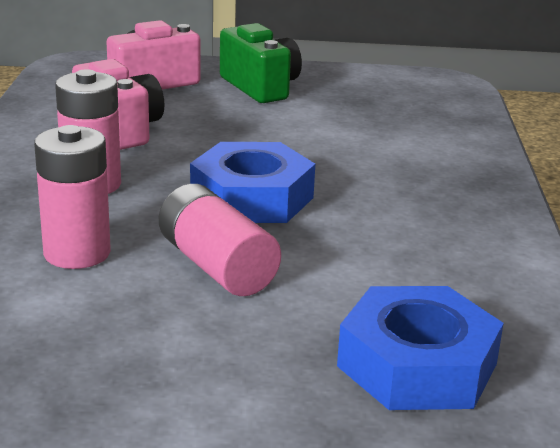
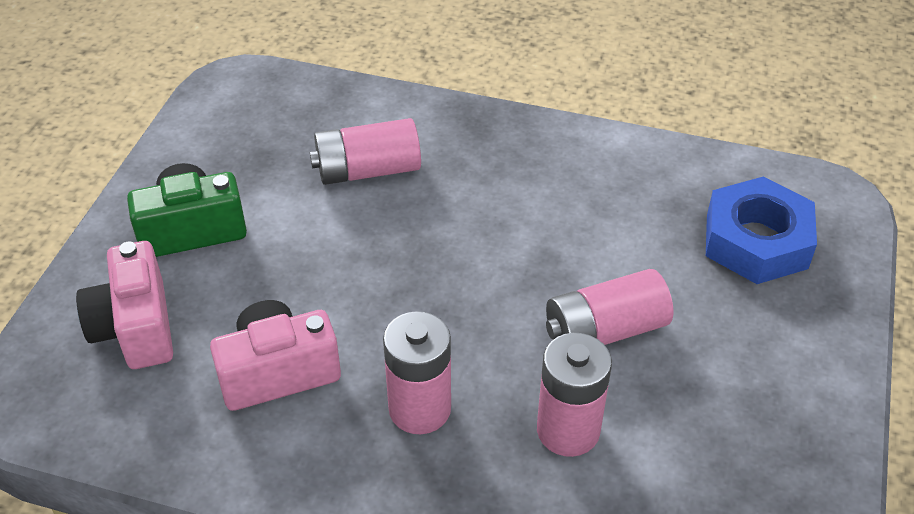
camera: 75 degrees left, 20 degrees up
(251, 198) = (477, 285): blue nut -> none
(376, 139) = (367, 170): none -> pink battery

